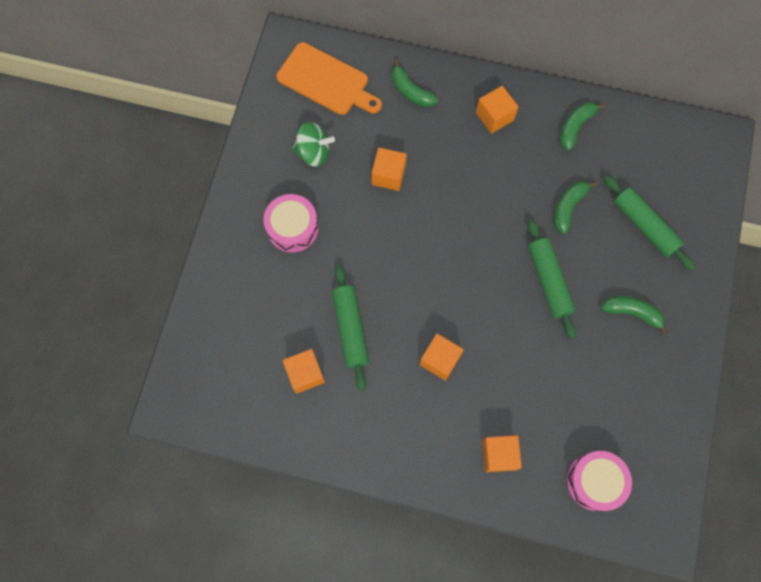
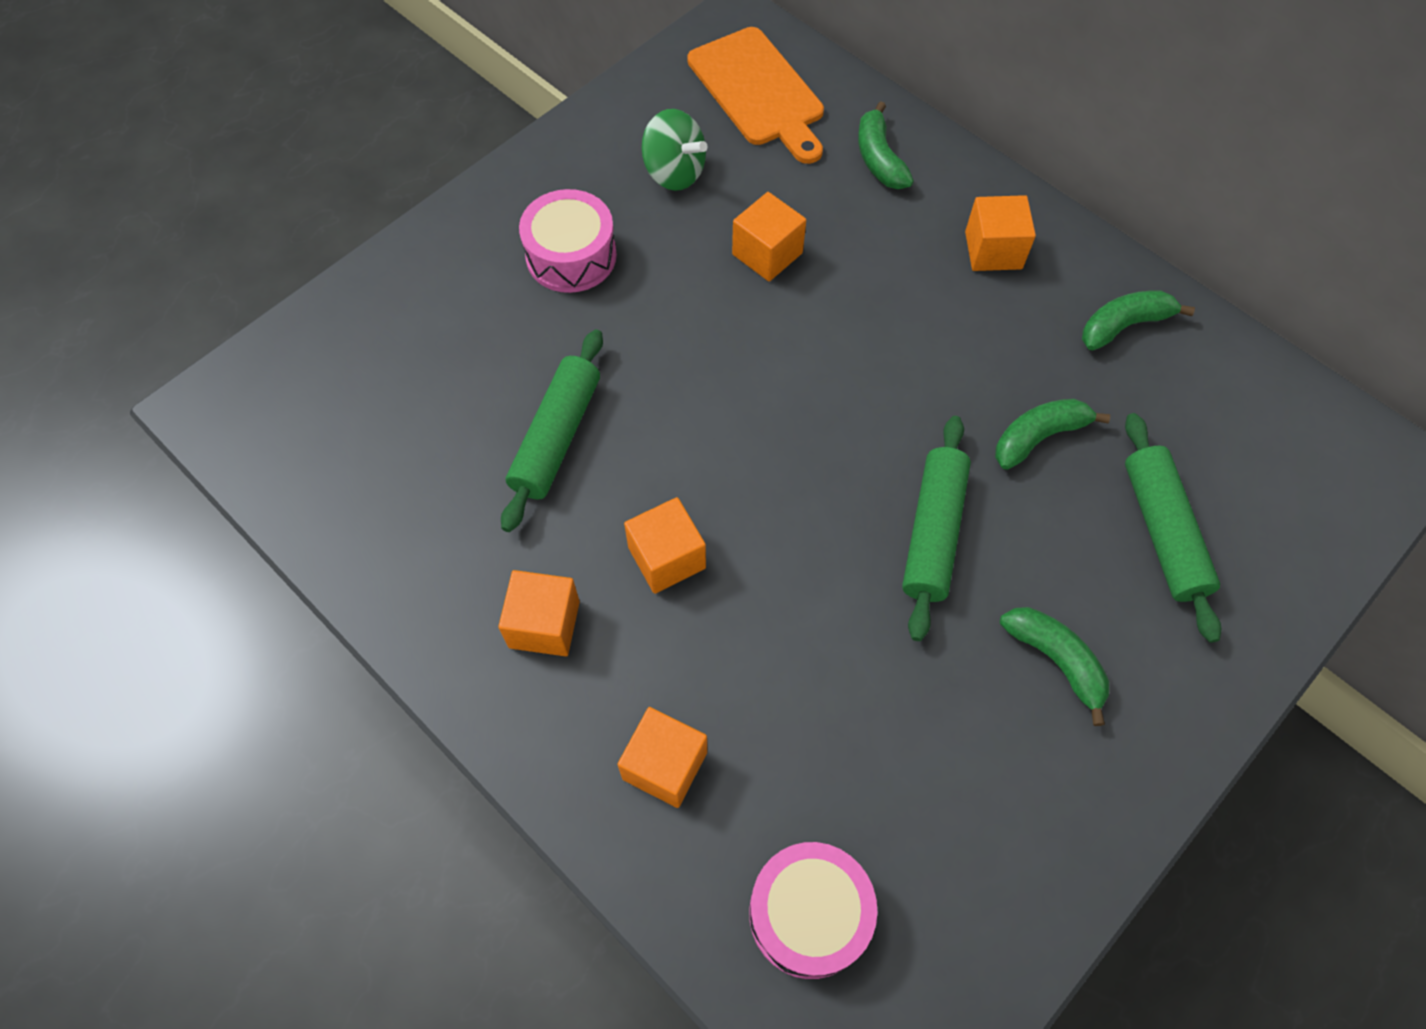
camera: 30 degrees right, 10 degrees down
(305, 374) = (441, 465): orange cube -> orange cube (544, 624)

